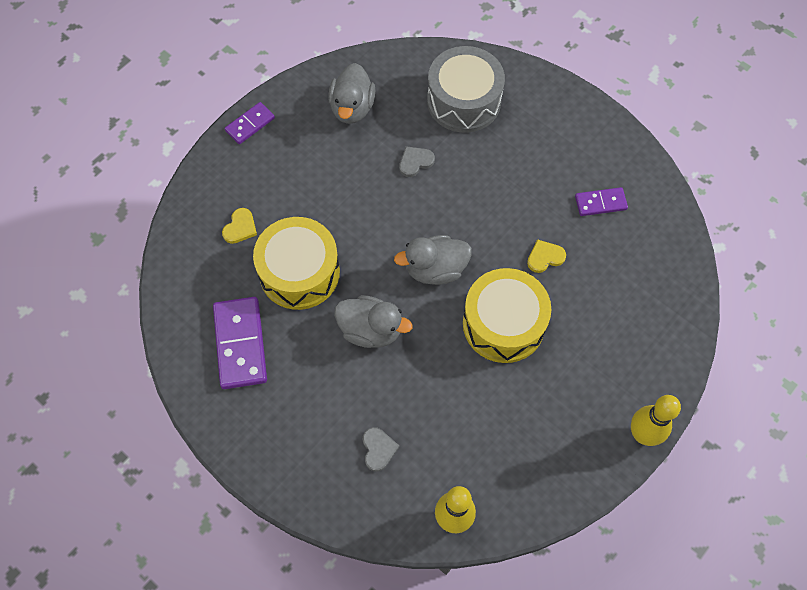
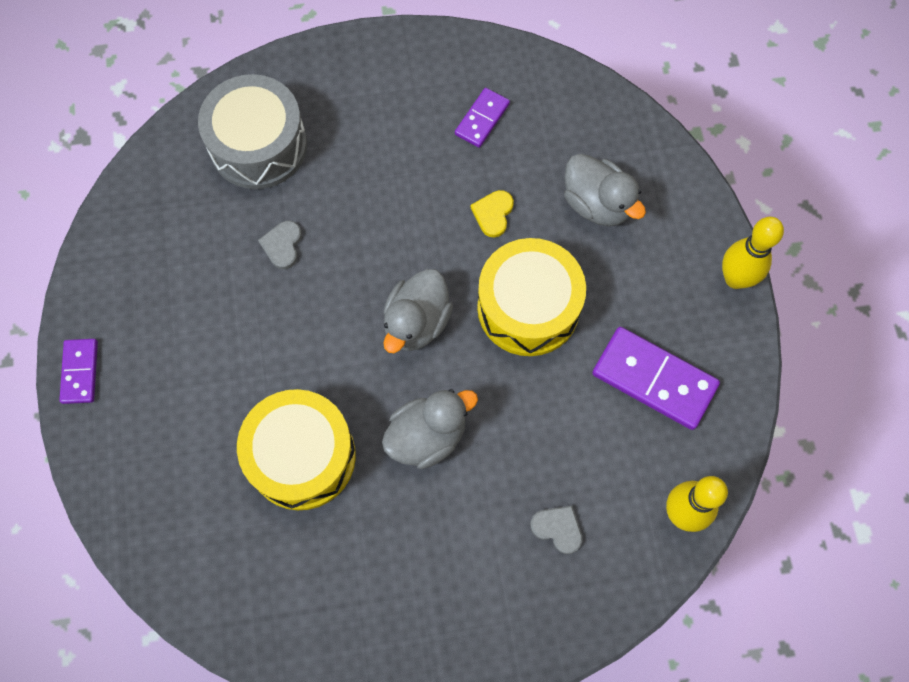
camera: 50 degrees left, 5 degrees up
(240, 227) = (194, 477): yellow heart -> none
(240, 344) = (329, 579): purple domino -> purple domino (654, 379)
(352, 108) = (162, 255): grey duck -> grey duck (597, 204)

